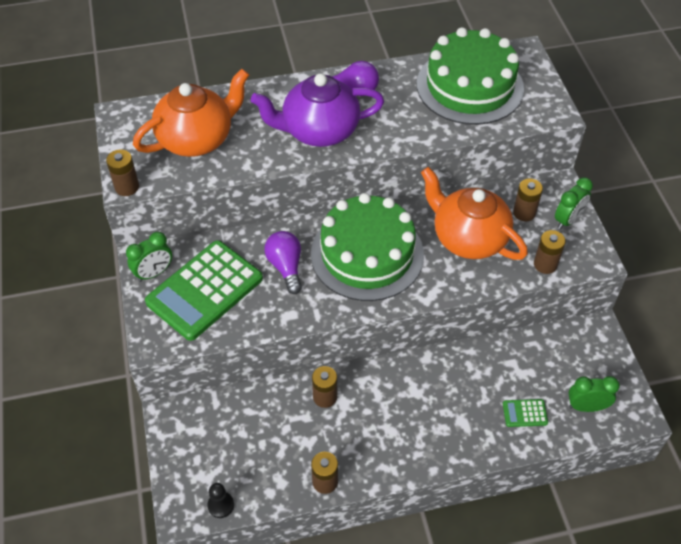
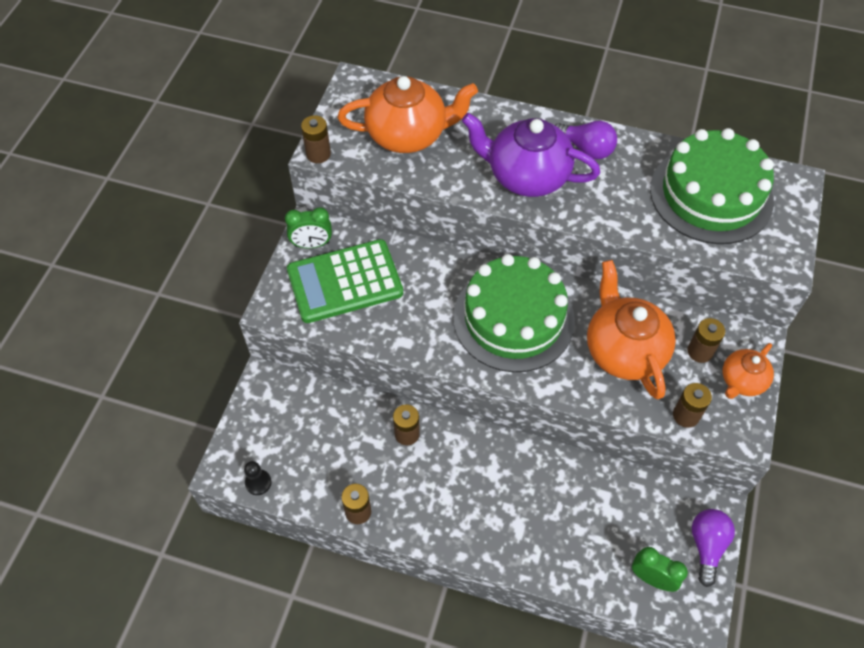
camera: 30 degrees right, 5 degrees up
(286, 267) = (430, 294): purple light bulb -> purple light bulb (707, 546)
(525, 413) = (585, 551): green calculator -> none
(568, 220) = (742, 381): green clock -> orange teapot

